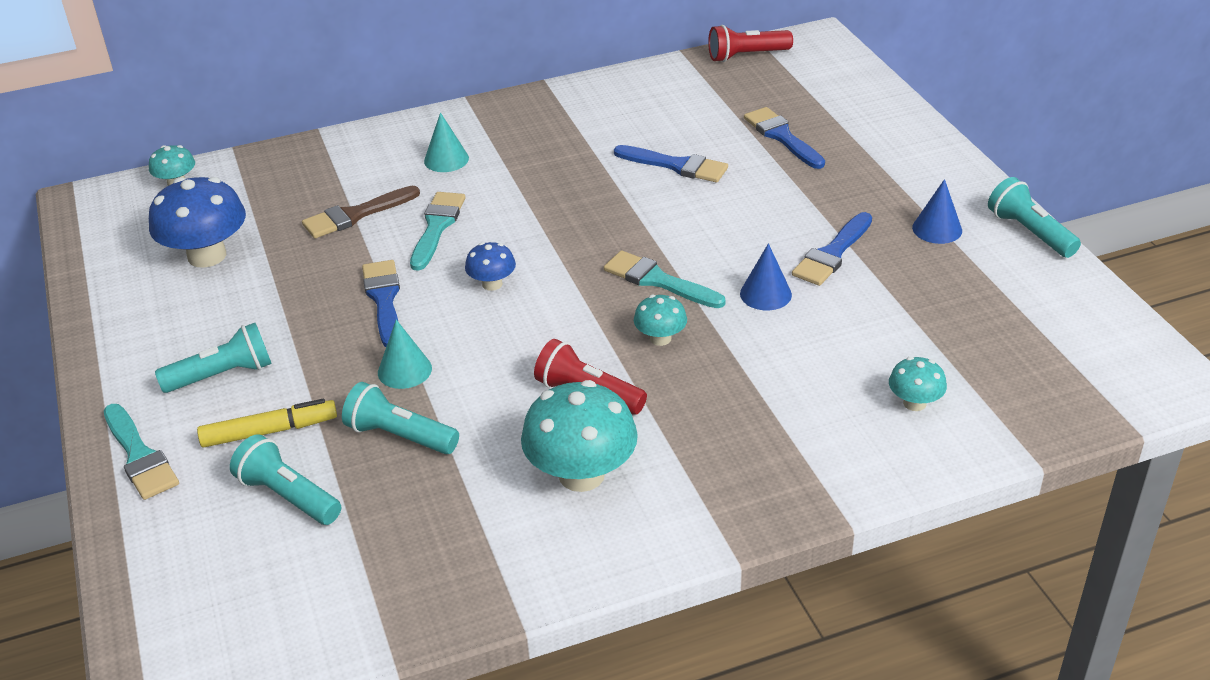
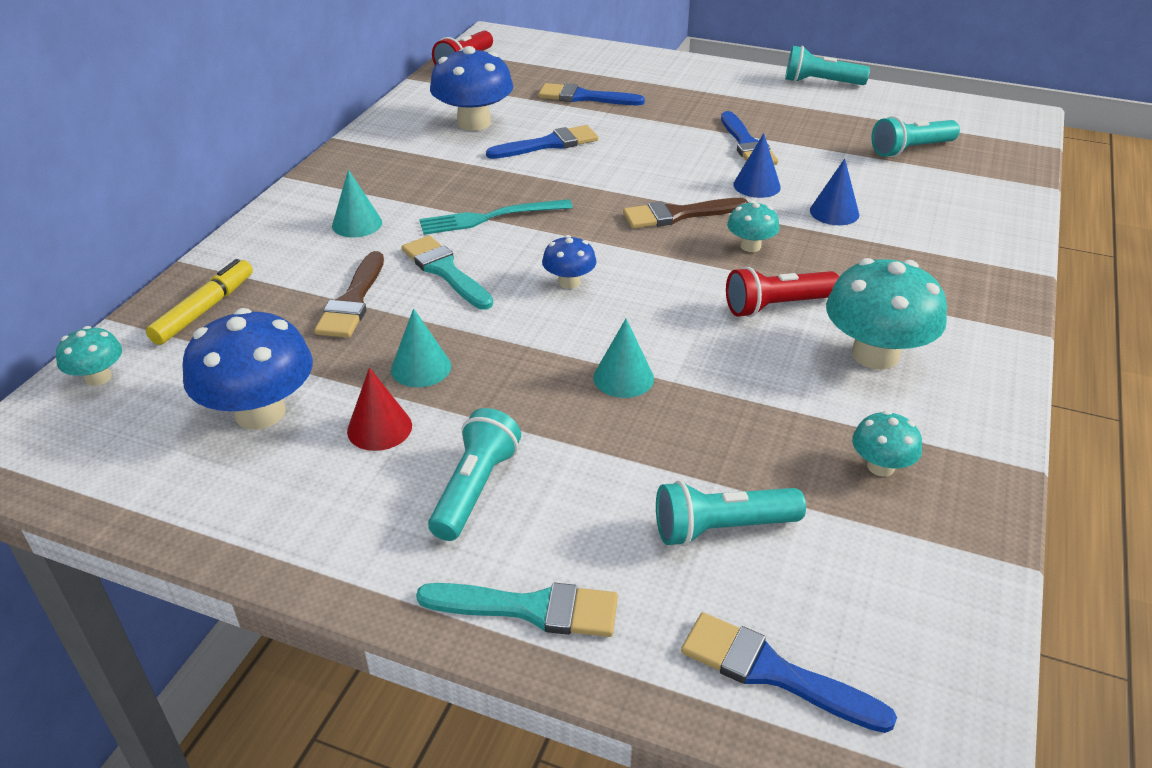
camera: 50 degrees left, 0 degrees up
(240, 306) = (379, 428): none -> red cone
(269, 431) = (607, 497): yellow marker -> yellow marker (204, 310)
(317, 284) = (421, 367): none -> turquoise cone
(384, 300) = (505, 343): blue brush -> blue brush (773, 672)
(400, 436) = (713, 422): turquoise flashlight -> turquoise flashlight (911, 150)
(530, 204) = (490, 217): none -> turquoise fork
(656, 117) = (474, 123): none -> blue mushroom
(659, 281) = (679, 215): turquoise brush -> brown brush
(914, 403) = (947, 195): turquoise mushroom -> turquoise mushroom (880, 466)
(937, 229) = (773, 103): blue cone -> blue cone (834, 212)

